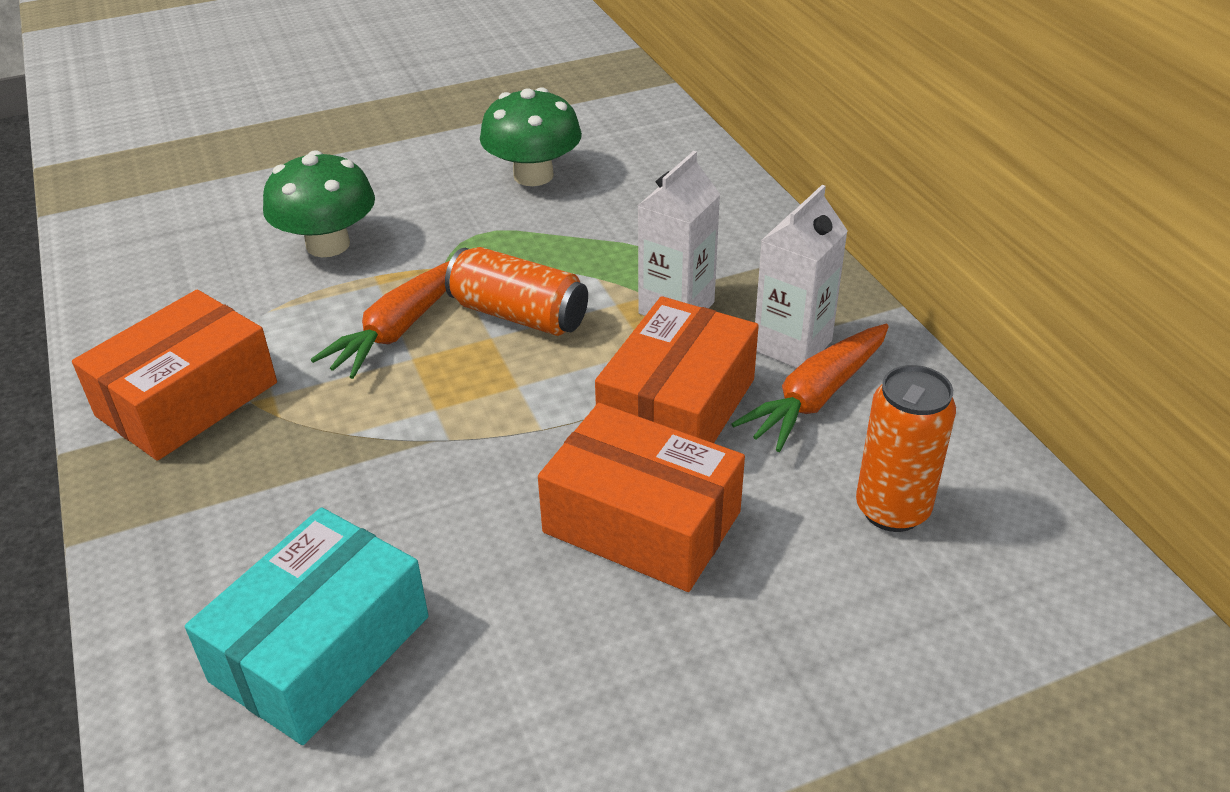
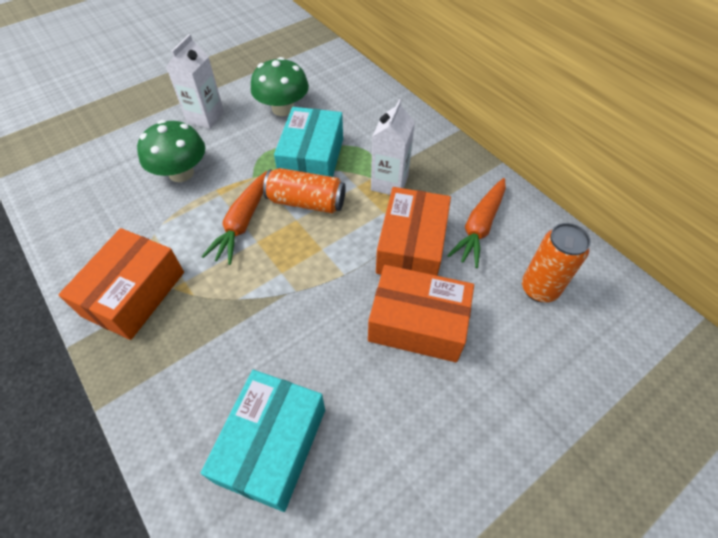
camera: 15 degrees left, 15 degrees up
(553, 255) = (312, 159): none -> turquoise box
(792, 345) = (457, 197): white carton -> white carton (205, 117)

